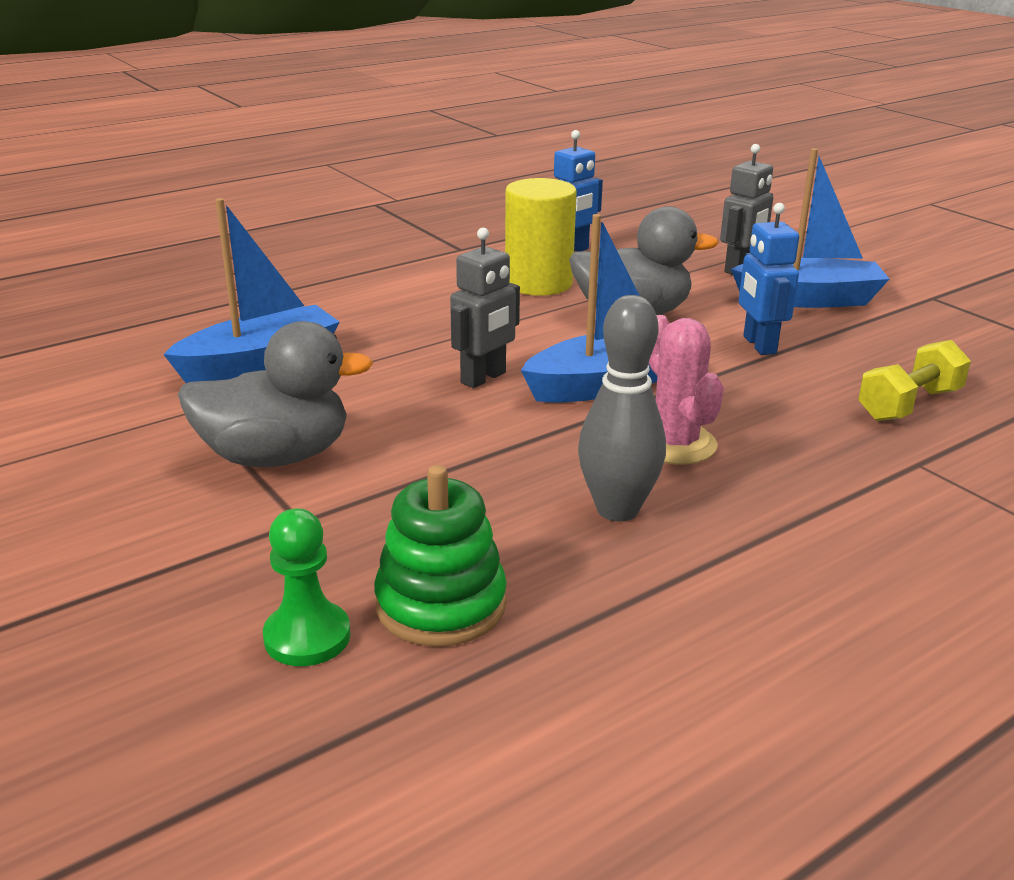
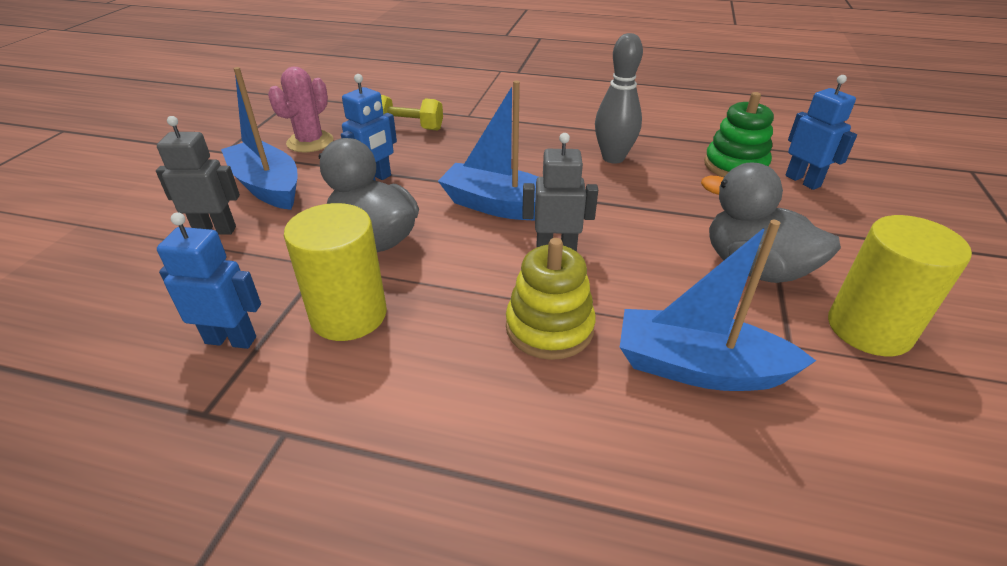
camera: 130 degrees left, 10 degrees up
(122, 455) = (869, 329): none -> yellow cylinder
(307, 637) = (803, 181): green pawn -> blue robot
(399, 335) = (549, 328): none -> yellow stacking toy
(674, 444) = (536, 165): pink cactus -> pink cactus (310, 142)

